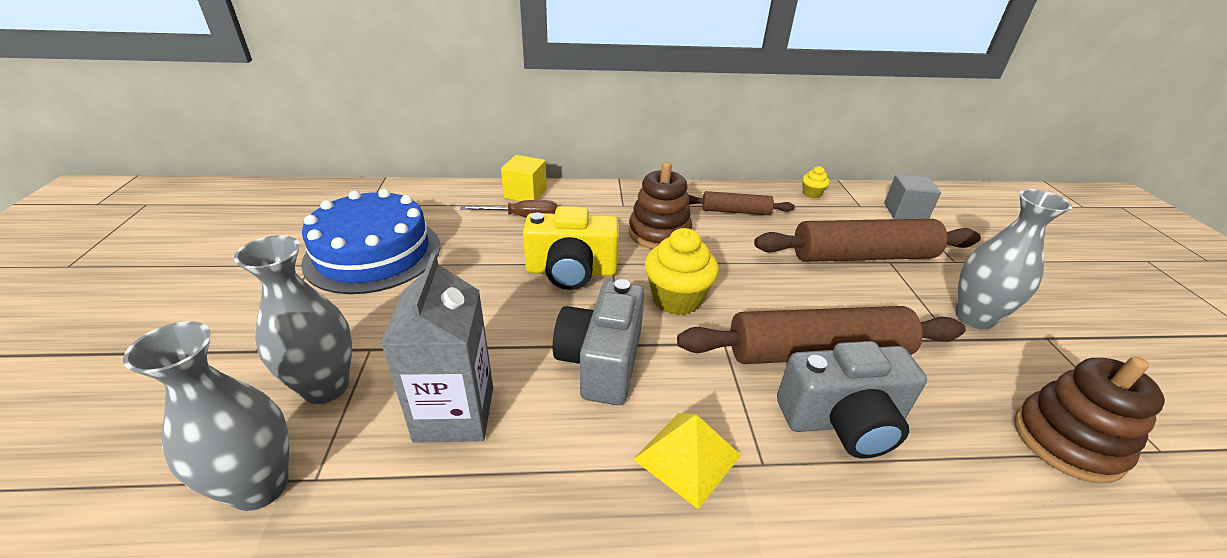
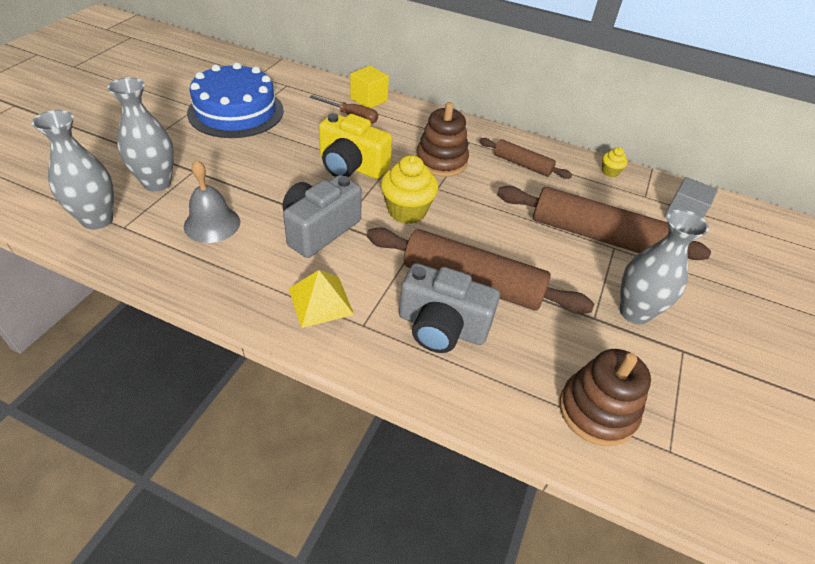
camera: 25 degrees right, 10 degrees up
(454, 413) = (212, 224): grey carton -> grey bell

